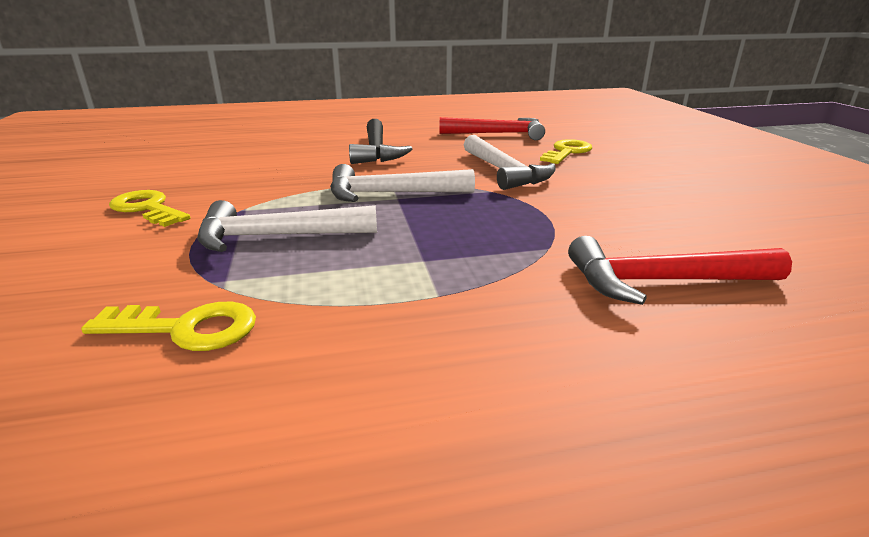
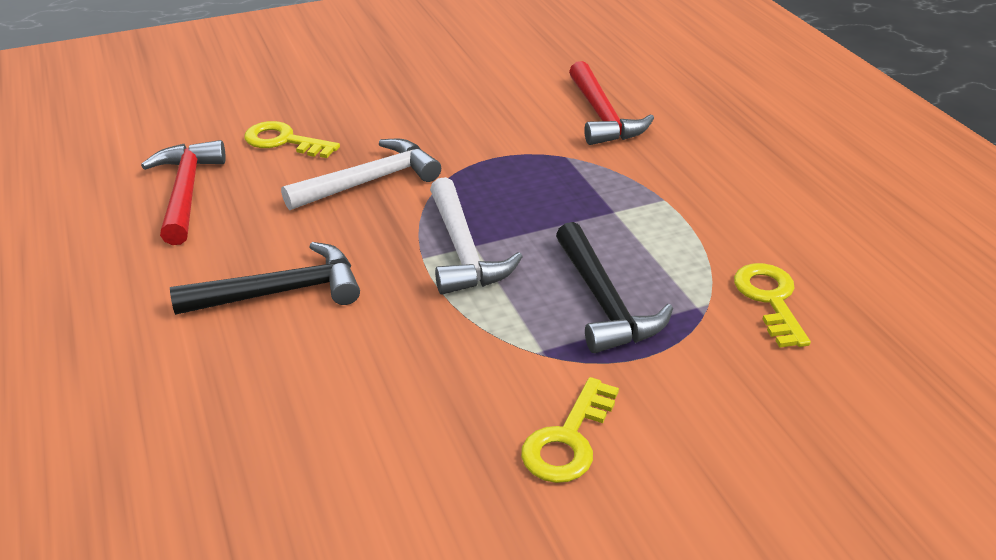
camera: 100 degrees left, 10 degrees up
(276, 236) = (604, 302): white hammer -> black hammer

